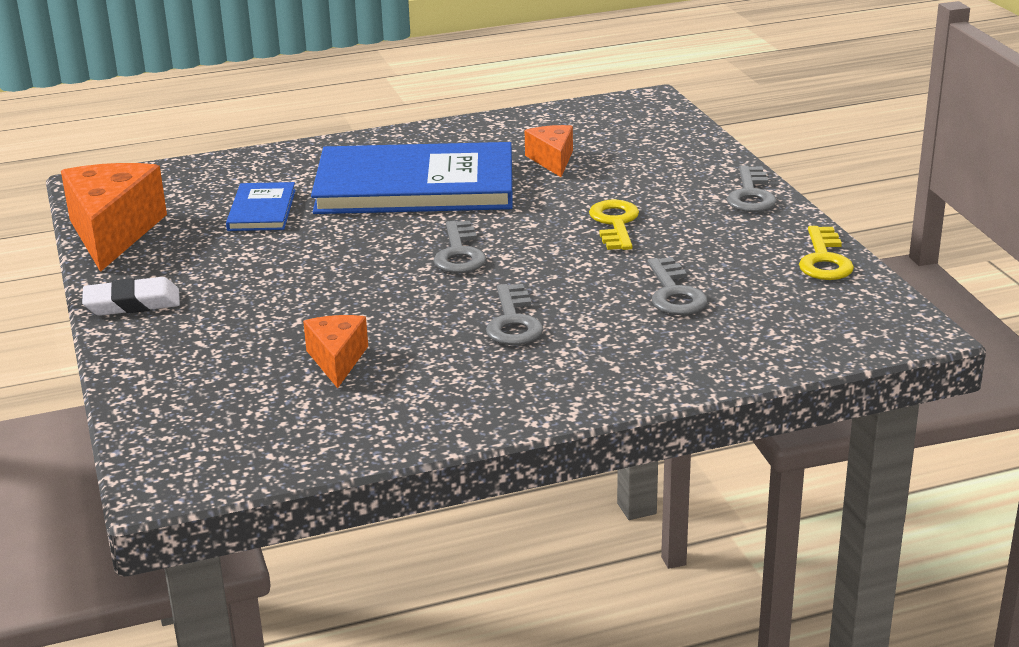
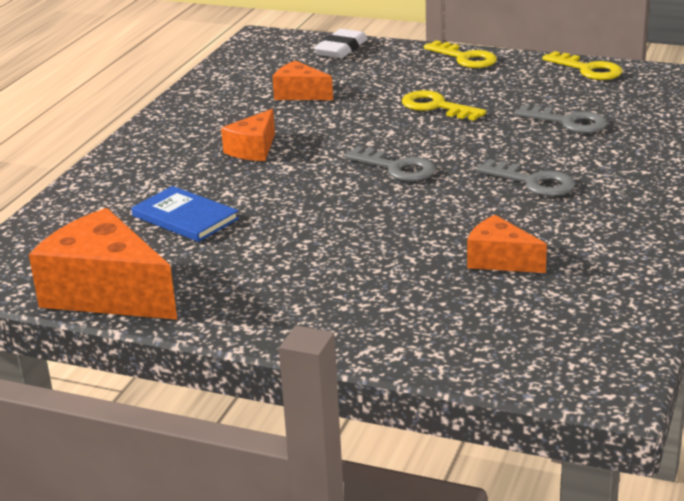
camera: 50 degrees left, 0 degrees up
(132, 303) = (266, 319): white eraser -> white eraser (341, 49)
(415, 186) = (253, 149): blue book -> orange cheese
(751, 195) = (465, 58): grey key -> yellow key

